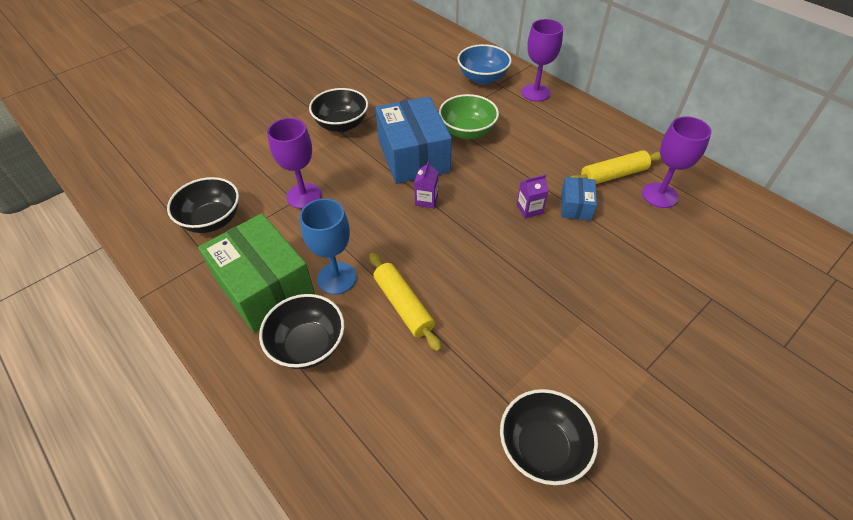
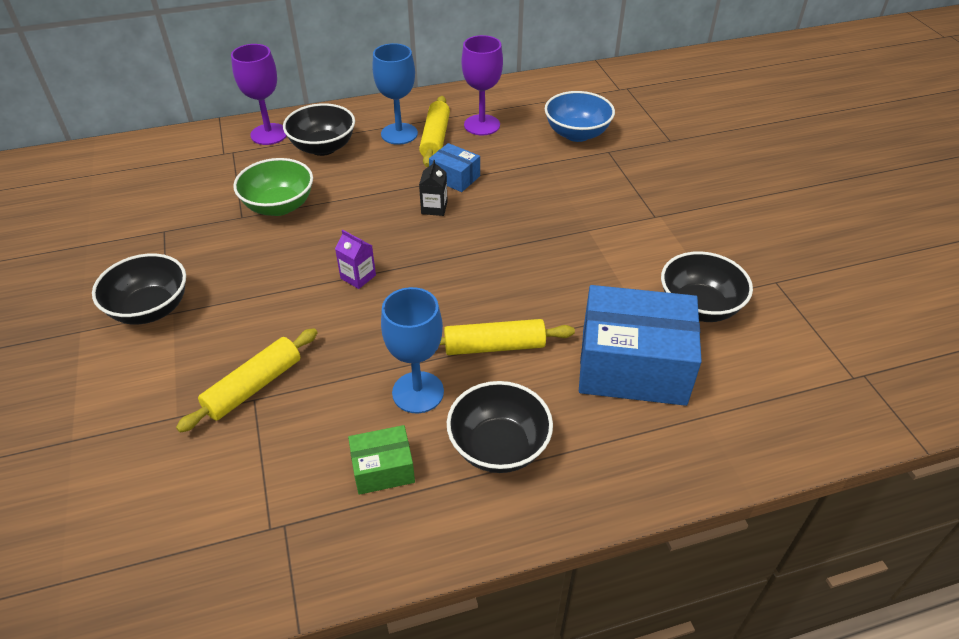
camera: 65 degrees left, 5 degrees down
(212, 220) = (211, 505): black bowl -> black bowl (323, 147)
(264, 287) = (383, 469): green box -> green box, size x0.48
(304, 196) = (253, 386): purple goblet -> yellow rolling pin
(413, 156) = (277, 263): blue box -> blue box (633, 366)
(482, 78) = (200, 160): blue bowl -> blue bowl (577, 134)
(529, 209) = (434, 208): purple carton -> black carton
(599, 153) = (399, 134): none -> blue goblet

